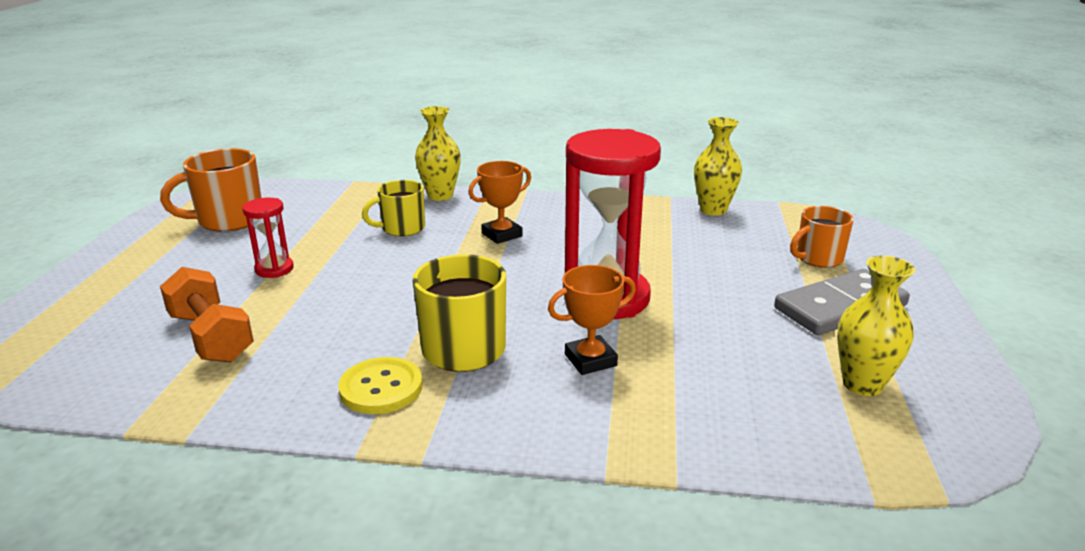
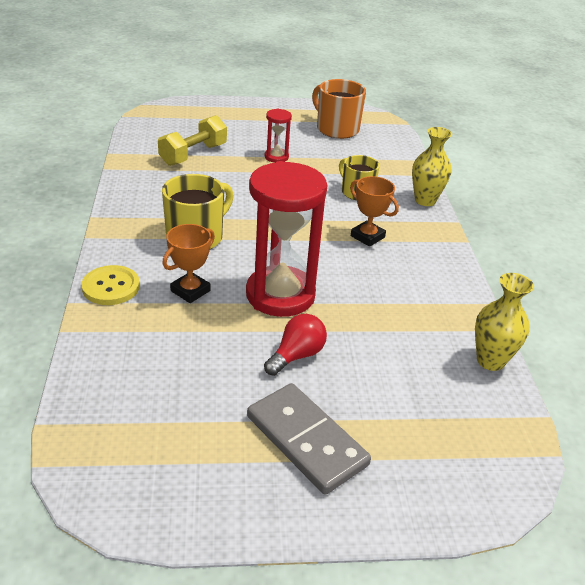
camera: 75 degrees right, 10 degrees up
(211, 337) = (193, 155): orange dumbbell -> yellow dumbbell
(381, 388) = (149, 215): yellow button -> yellow button (111, 287)
(590, 360) = (190, 291): orange trophy -> orange trophy turned 75 degrees clockwise
(715, 299) = (296, 355): none -> red light bulb
(818, 258) = (408, 435): orange mug -> none
(862, 384) = (175, 438): yellow vase -> none

